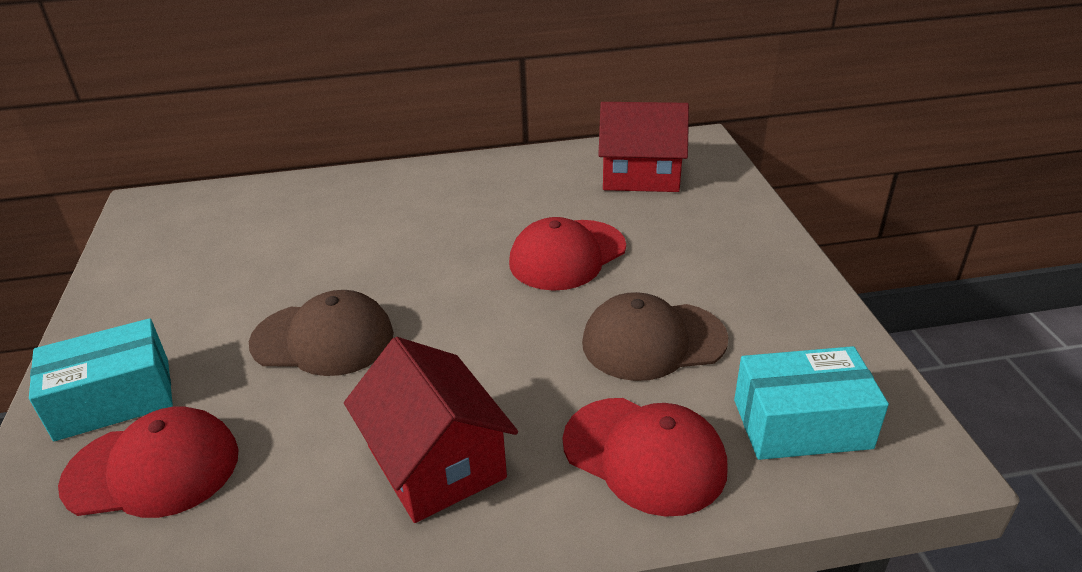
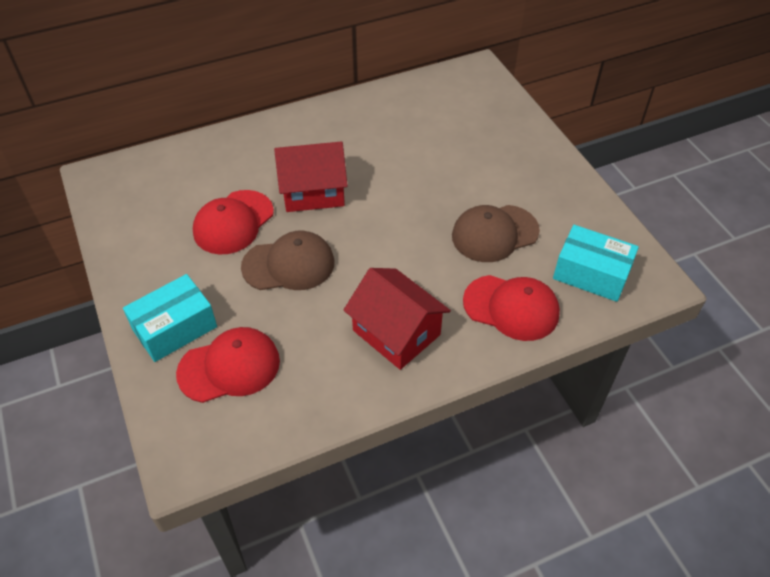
camera: 15 degrees left, 15 degrees up
(567, 255) = (421, 178): red cap -> red cap (233, 222)
(640, 175) = (447, 103): red house -> red house (313, 191)
(801, 424) = (591, 274): turquoise box -> turquoise box turned 45 degrees clockwise

